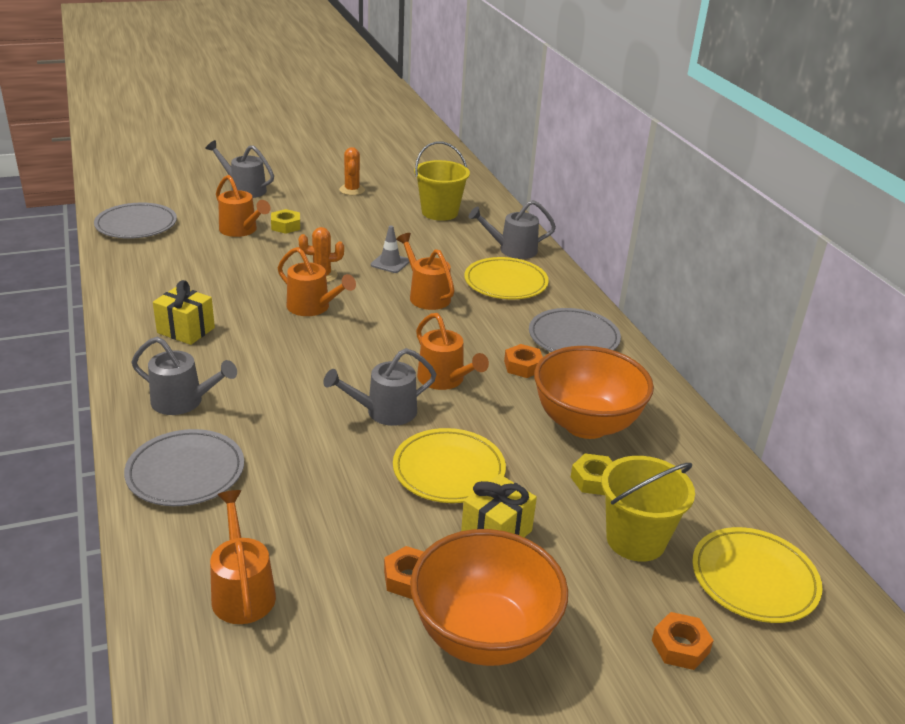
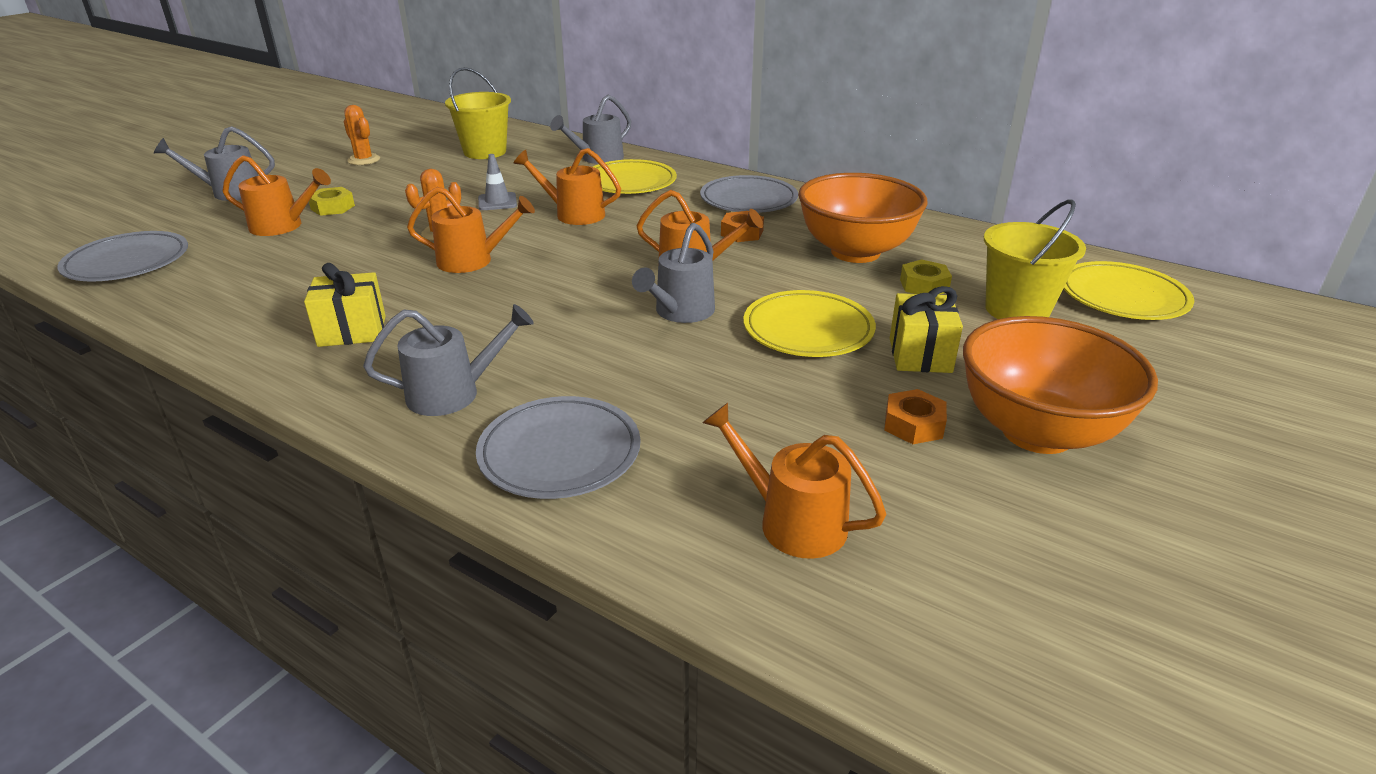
camera: 35 degrees left, 0 degrees up
(680, 646) = (1159, 362): orange nut -> none

